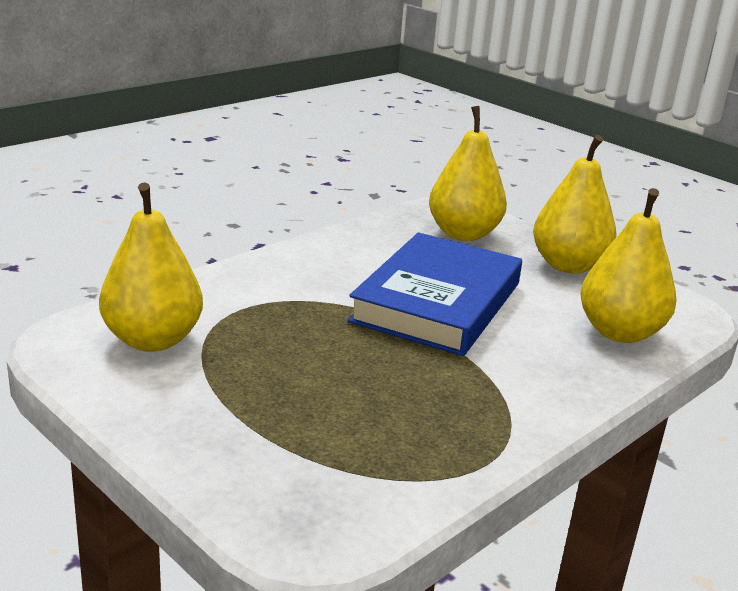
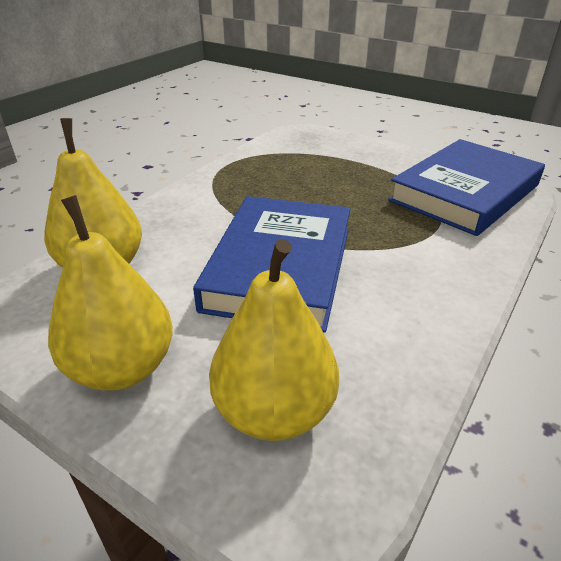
camera: 170 degrees right, 10 degrees up
(152, 340) = (464, 193): yellow pear -> blue book

